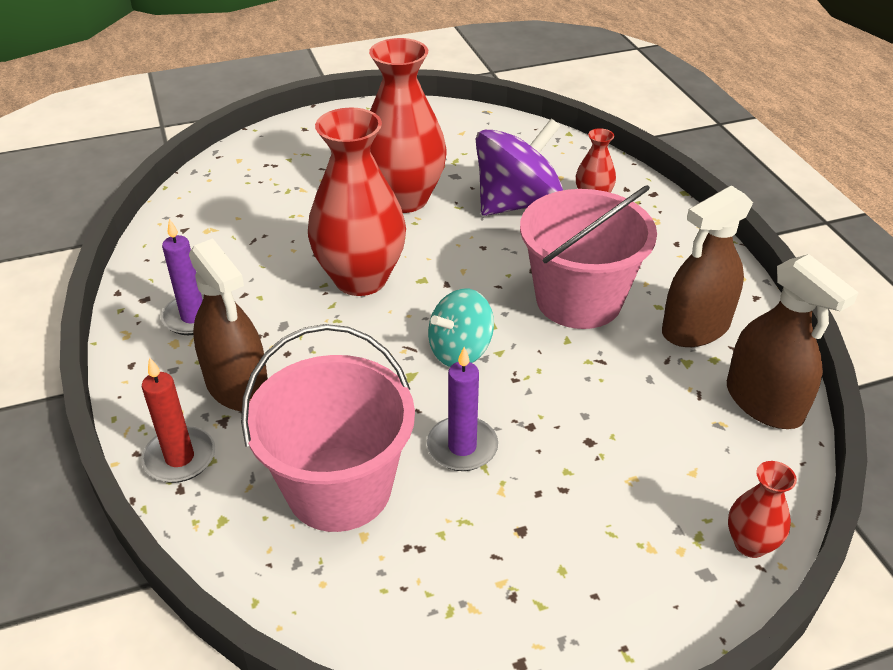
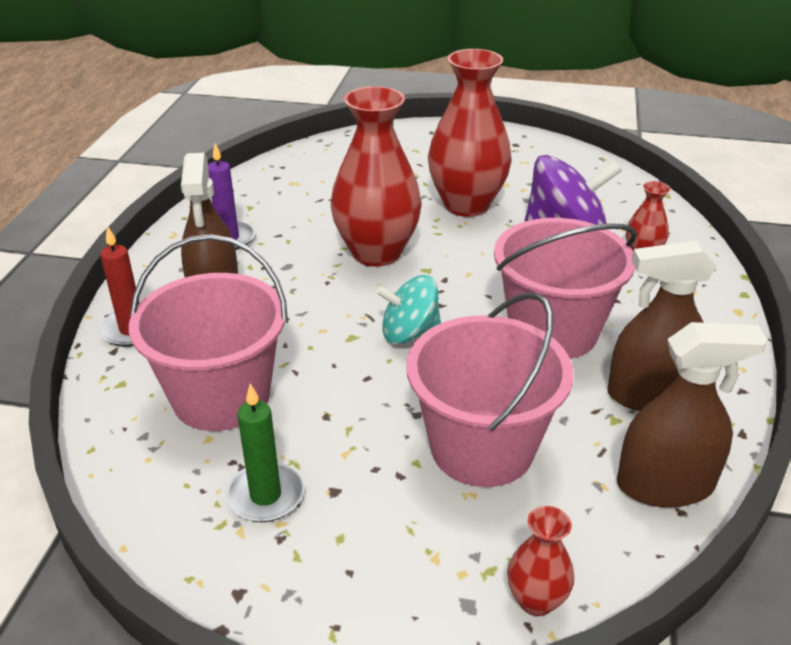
camera: 30 degrees right, 5 degrees down
(462, 447) = (344, 406): purple candle -> none
(466, 564) = (265, 495): none -> green candle
(608, 433) = (482, 448): none -> pink bucket
(764, 402) = (665, 485): brown spray bottle -> brown spray bottle turned 90 degrees counterclockwise

